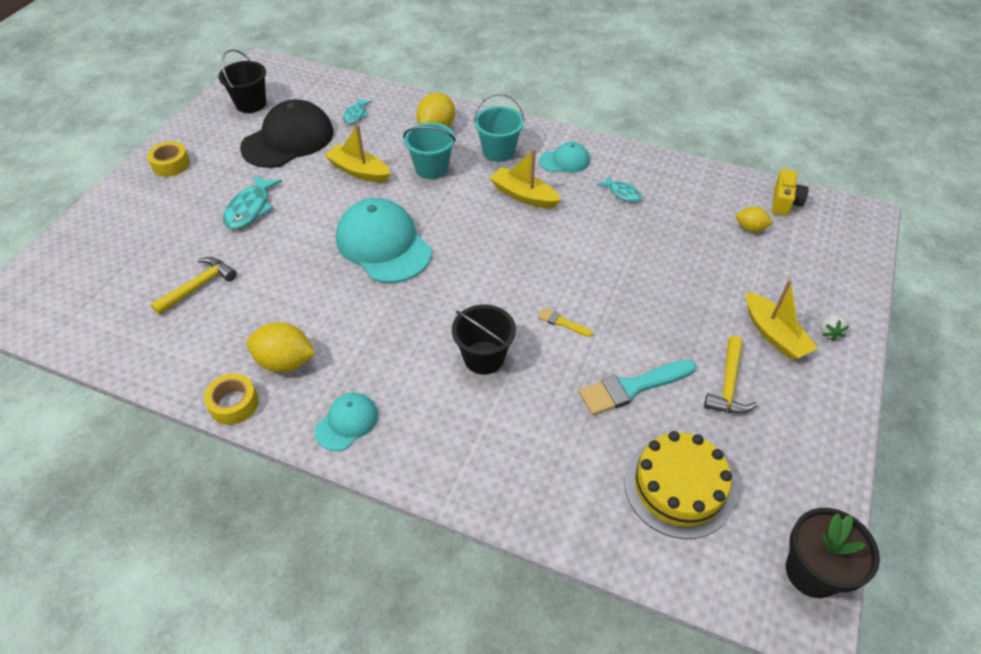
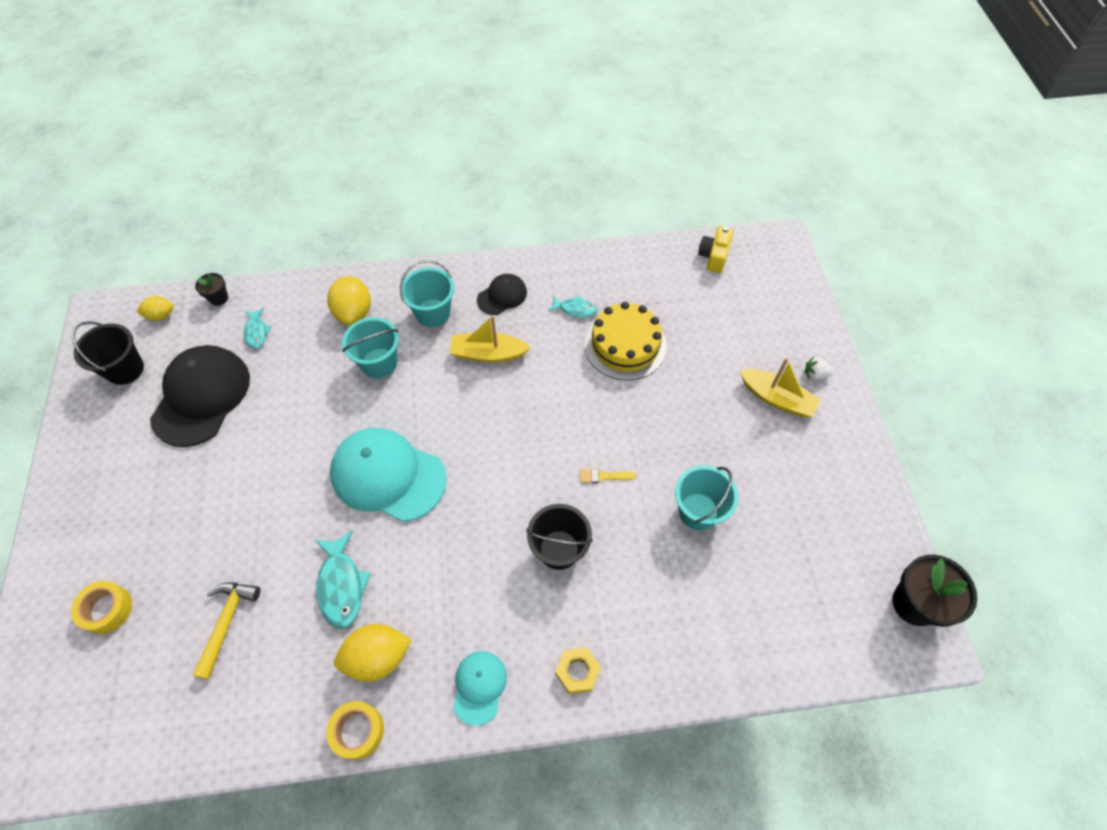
camera: 30 degrees left, 10 degrees up
(171, 164) = (85, 490): yellow tape -> yellow tape (107, 609)
(250, 209) = (218, 502): turquoise fish -> turquoise fish (341, 585)
(345, 84) = (219, 298): none -> black flower pot
(359, 171) = (306, 401): yellow boat -> none
(435, 454) = (577, 671): none -> yellow nut
(565, 161) = (502, 296): turquoise cap -> black cap
(632, 388) = (698, 511): turquoise brush -> turquoise bucket
(678, 487) = (785, 586): yellow cake -> yellow cake (625, 345)
(728, 385) = (769, 467): yellow hammer -> none
(750, 228) = (701, 297): yellow lemon -> yellow lemon (161, 315)
(784, 202) = (714, 256): yellow camera -> yellow camera turned 150 degrees counterclockwise
(828, 332) = (814, 375): white strawberry -> white strawberry turned 120 degrees clockwise

